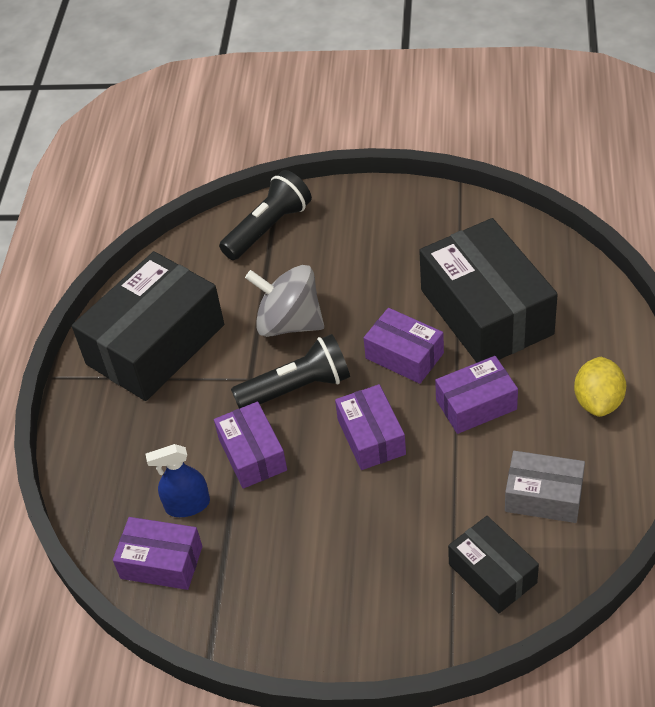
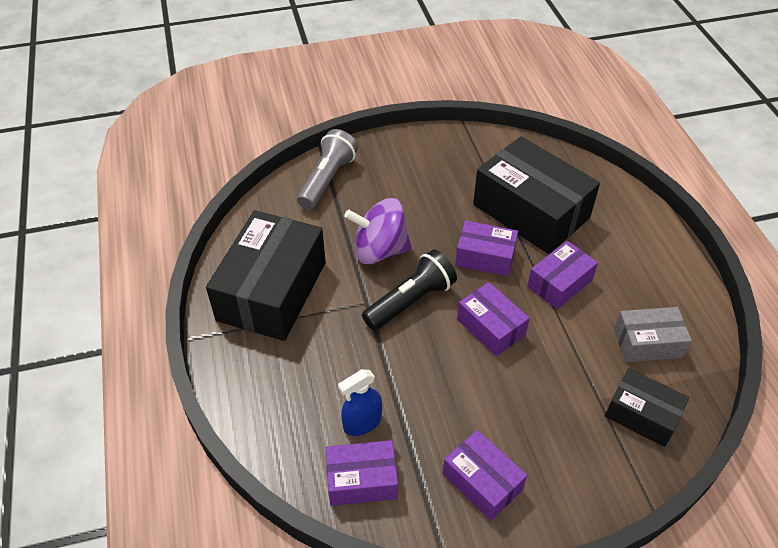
camera: 25 degrees left, 0 degrees up
(252, 454) = (399, 365): purple box -> purple box (482, 482)
(268, 228) = (327, 179): black flashlight -> grey flashlight
(289, 323) = (379, 250): grey spinning top -> purple spinning top
(598, 401) = (648, 261): yellow lemon -> none

